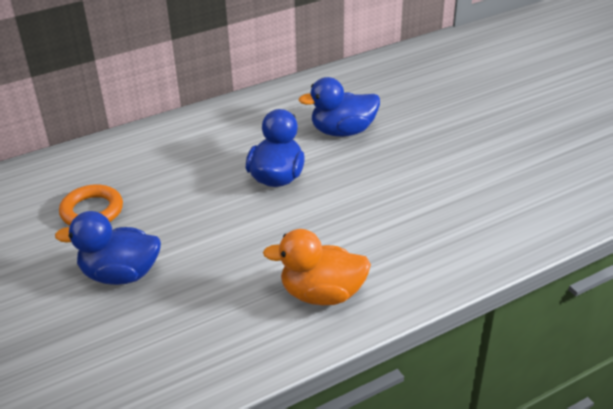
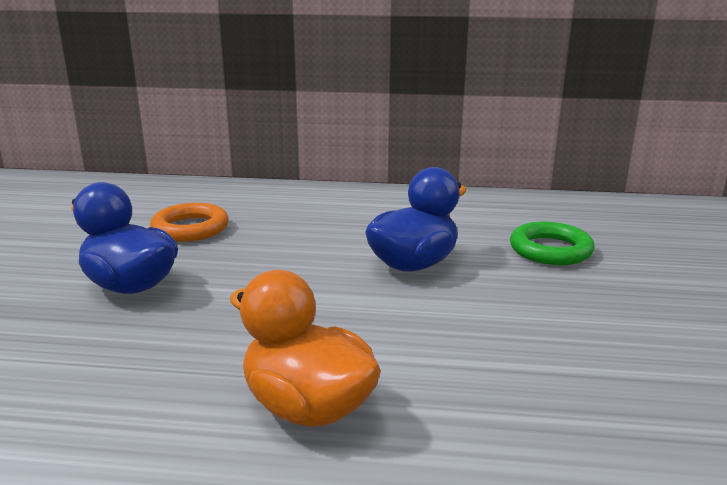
camera: 35 degrees right, 15 degrees down
(342, 131) = (550, 250): blue duck -> green ring

